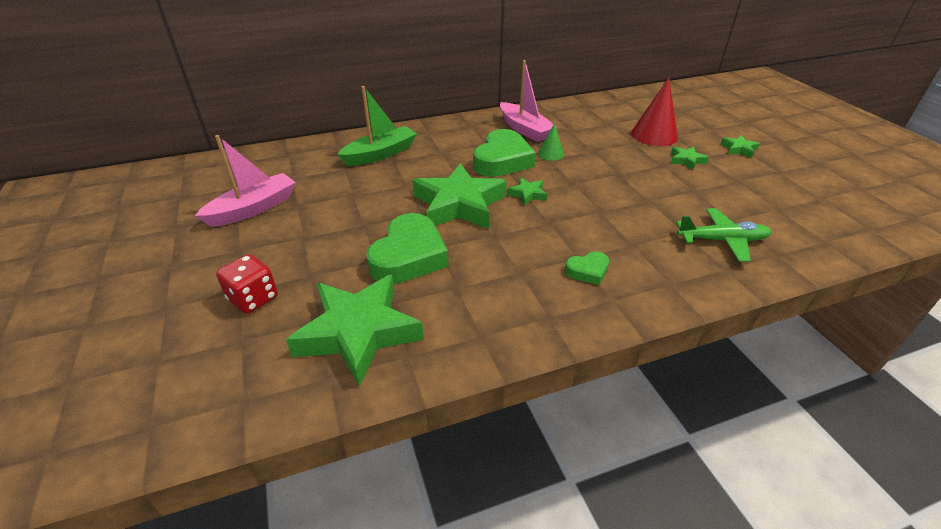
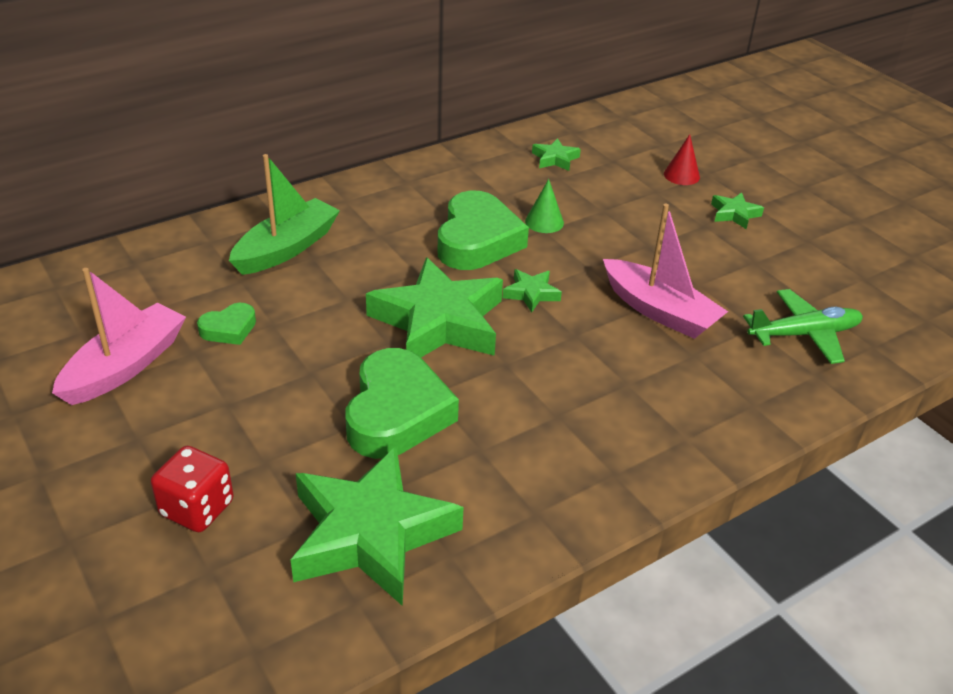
camera: 15 degrees left, 0 degrees up
(525, 129) = (493, 182): pink boat -> pink boat (659, 311)
(587, 271) = (645, 402): green heart -> green heart (229, 329)
(654, 135) = (681, 175): red cone -> red cone, size x0.54
(739, 149) = (800, 188): green star -> green star (555, 159)

